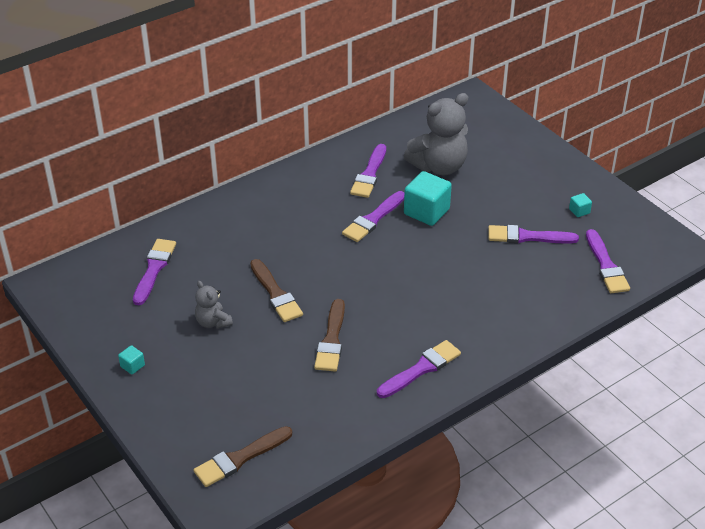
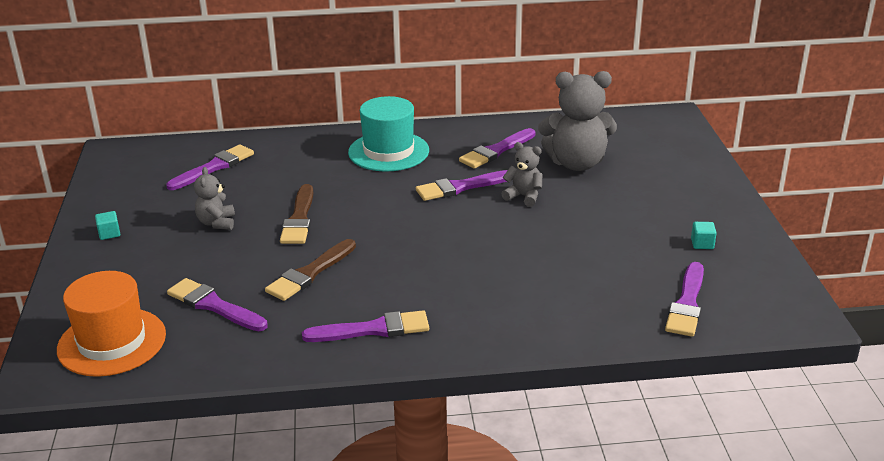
camera: 30 degrees right, 10 degrees down
(240, 458) = (112, 342): brown brush -> orange hat
(285, 203) = (388, 151): none -> turquoise hat
(426, 212) = (524, 196): turquoise cube -> grey teddy bear
(527, 237) = (616, 249): purple brush -> purple brush (214, 306)

